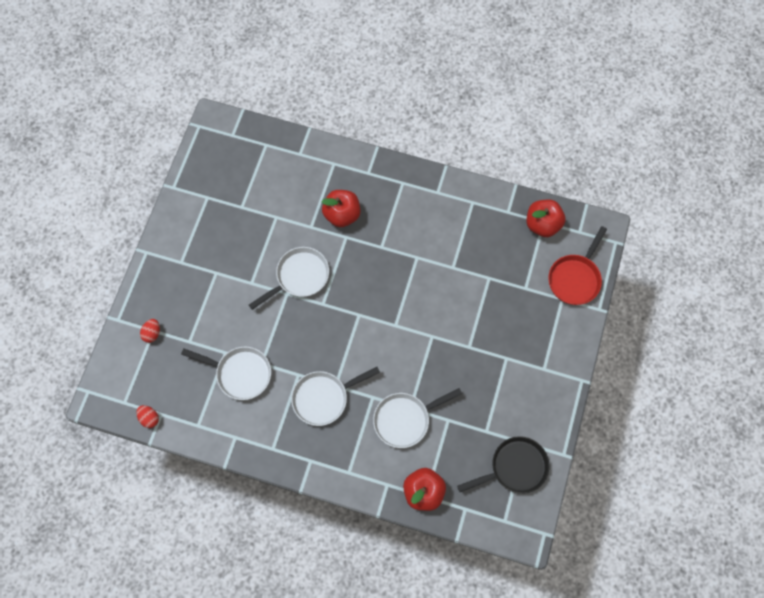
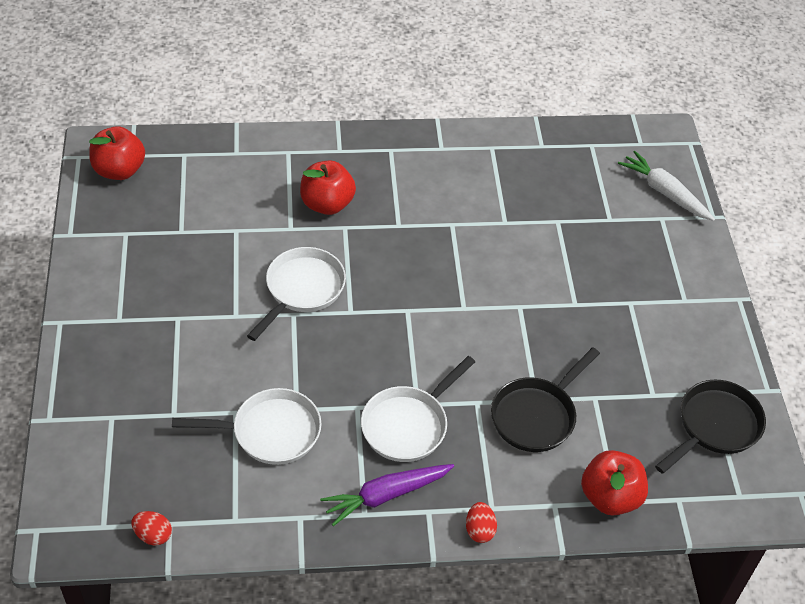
camera: 25 degrees left, 20 degrees down
(152, 333) = (111, 421): red egg -> red egg (479, 530)
(290, 441) = (386, 495): none -> purple carrot
(405, 419) = (536, 415): white pan -> black pan
(542, 224) = (592, 148): red apple -> red apple (119, 170)
(575, 278) = (664, 192): red pan -> white carrot

